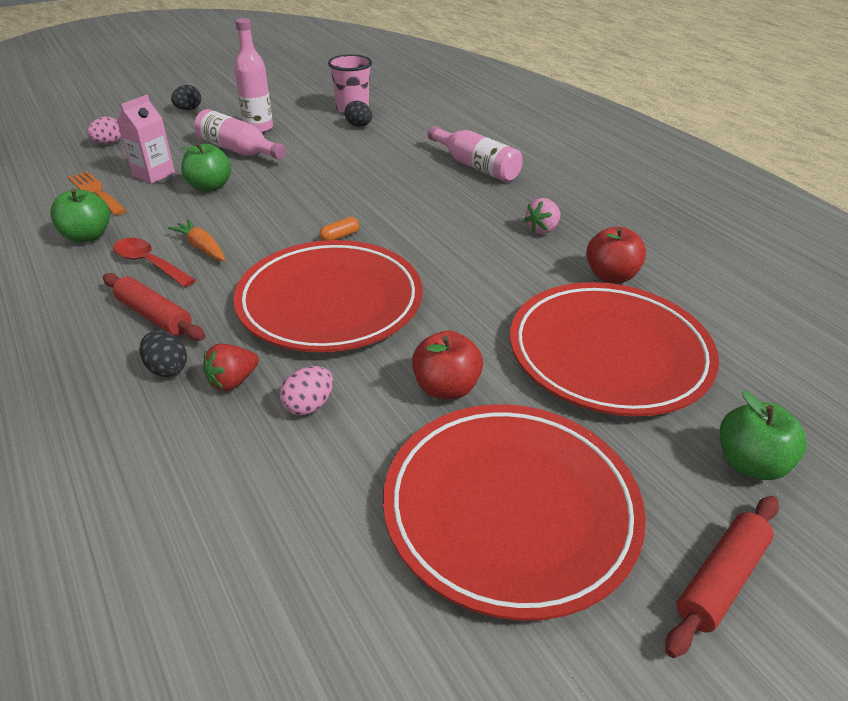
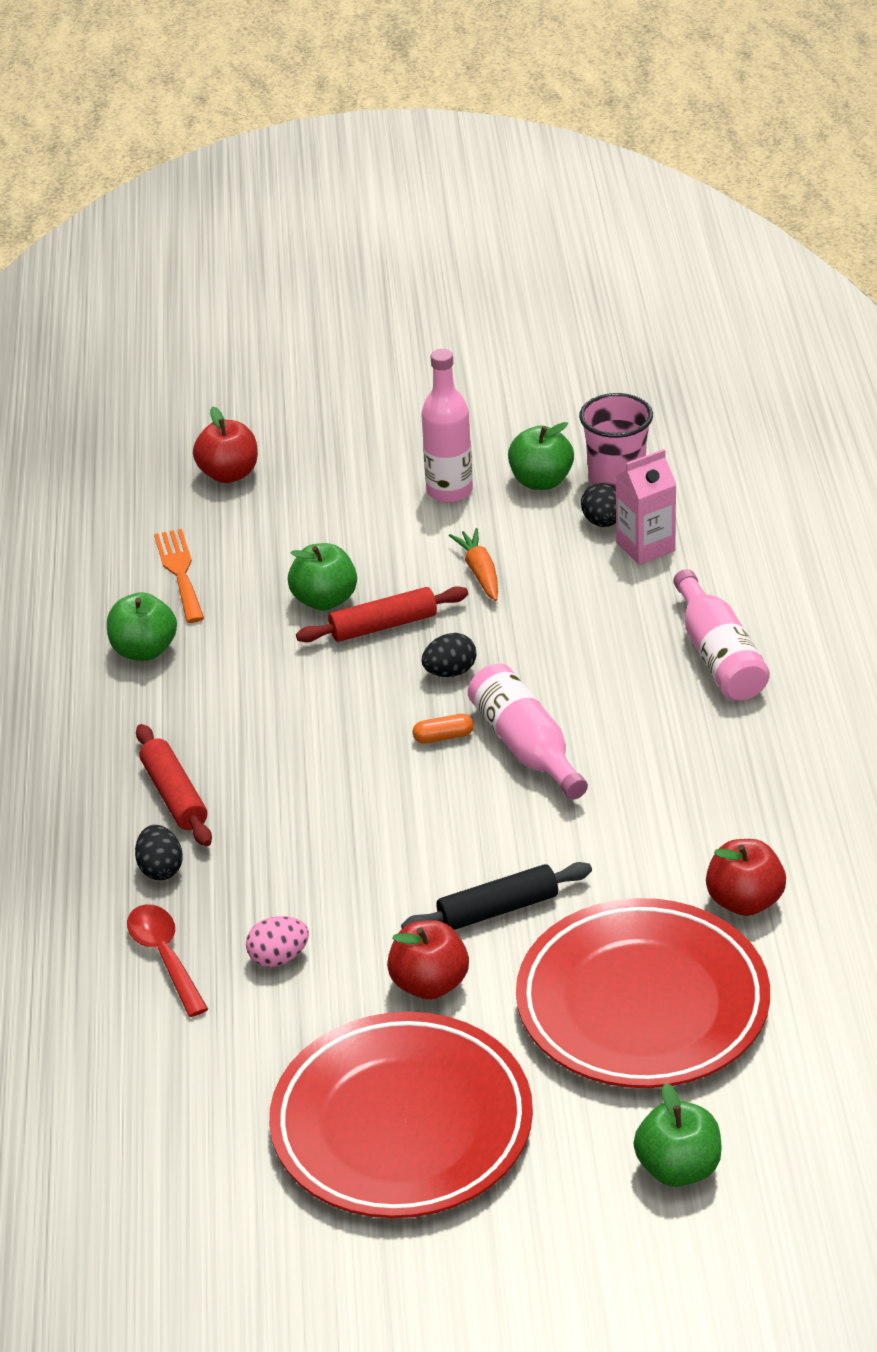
camera: 30 degrees right, 0 degrees up
(109, 143) = (229, 474): pink egg -> red apple
(149, 263) = (198, 716): red spoon -> red spoon (165, 957)
(154, 174) = (263, 556): pink carton -> pink carton (645, 547)
(188, 109) = (368, 421): black egg -> black egg (450, 672)
(201, 247) = (268, 707): orange carrot -> orange carrot (479, 572)
(233, 381) = (218, 905): red strawberry -> none
(238, 150) = (397, 534): pink bottle -> pink bottle (526, 747)
(310, 116) = (541, 481): none -> green apple
(330, 302) = (373, 835): red plate -> none
(456, 324) = (497, 909): none -> black rolling pin
(542, 229) = (719, 801): pink strawberry -> none
(721, 579) = (542, 1248): red rolling pin -> red rolling pin (383, 625)

